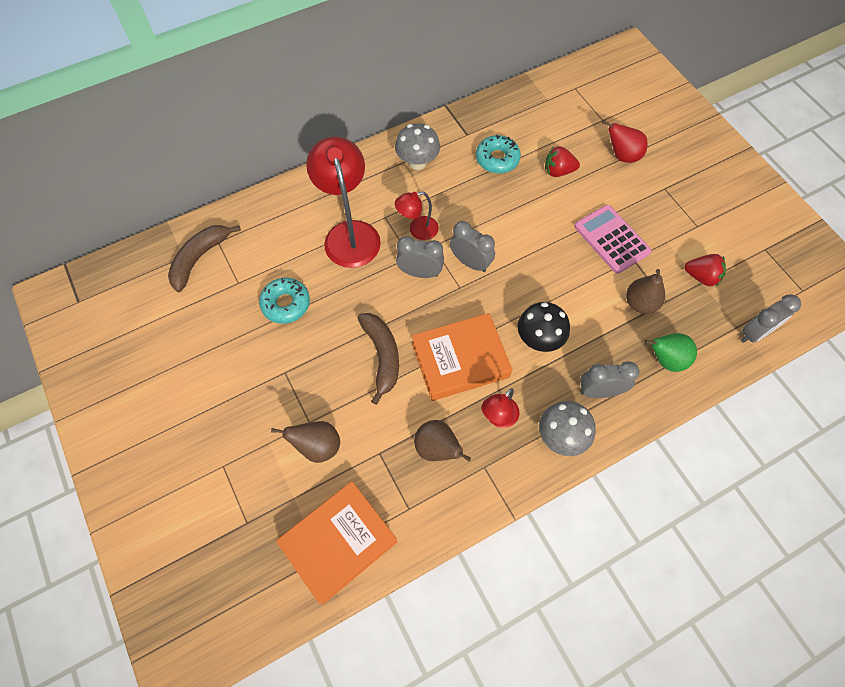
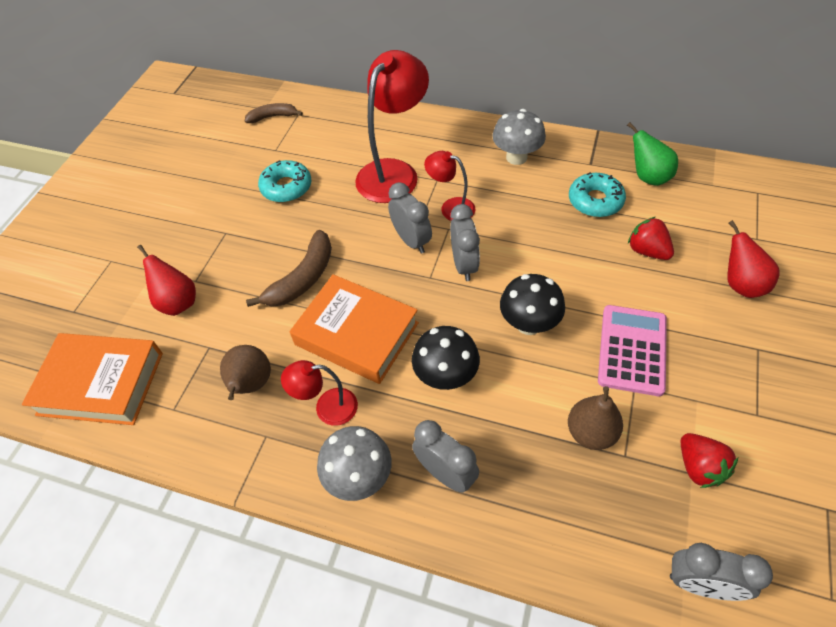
camera: 50 degrees right, 10 degrees down
(199, 258) = (273, 117): brown banana -> brown banana, size x0.63
(317, 446) = (178, 302): brown pear -> red pear
(546, 269) = (529, 324): none -> black mushroom
(665, 359) = (553, 509): green pear -> green pear (648, 177)

